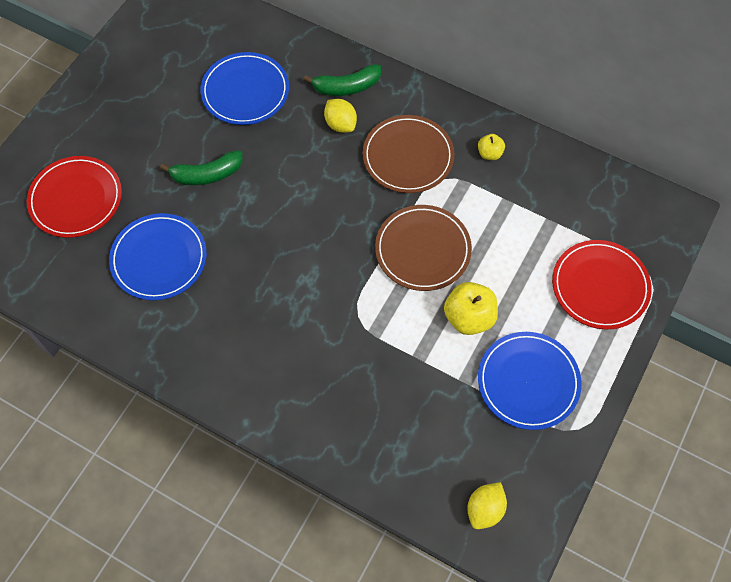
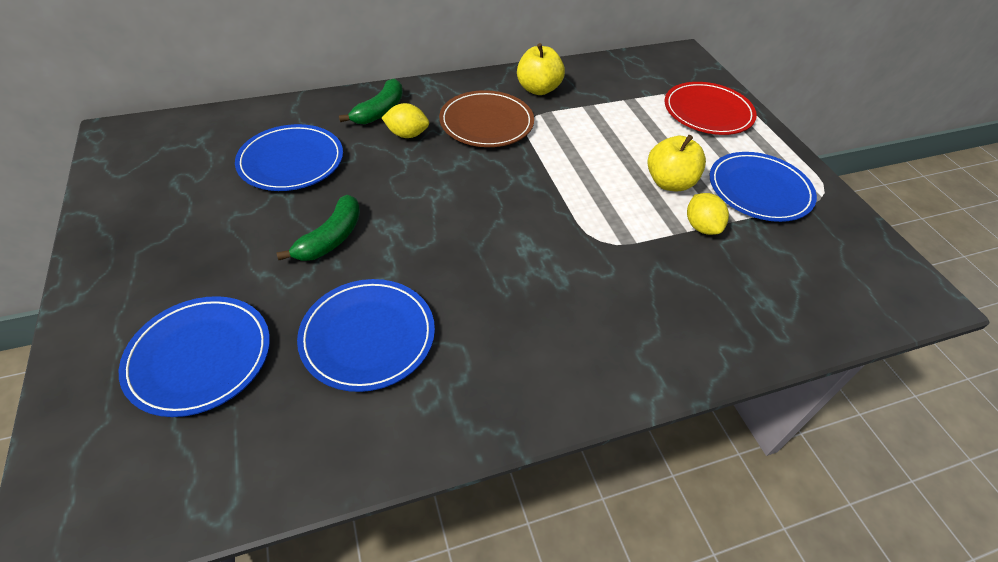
camera: 50 degrees left, 15 degrees down
(76, 199) = (199, 357): red plate -> blue plate
(422, 250) = (579, 167): brown plate -> none
(485, 509) = (867, 287): yellow lemon -> yellow lemon (701, 227)
(489, 153) = (538, 89): yellow apple -> yellow apple, size x1.81

